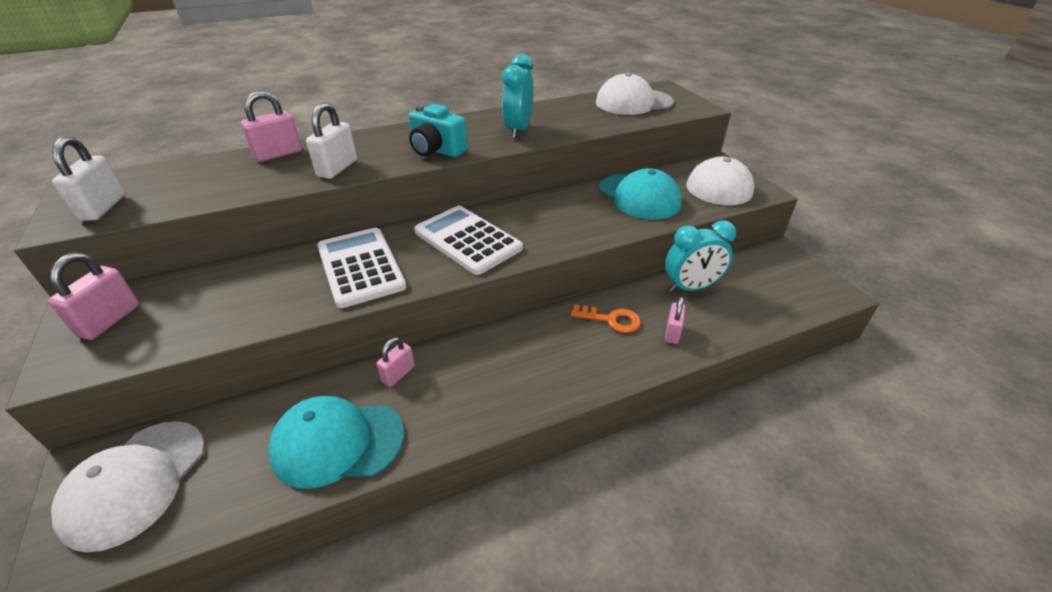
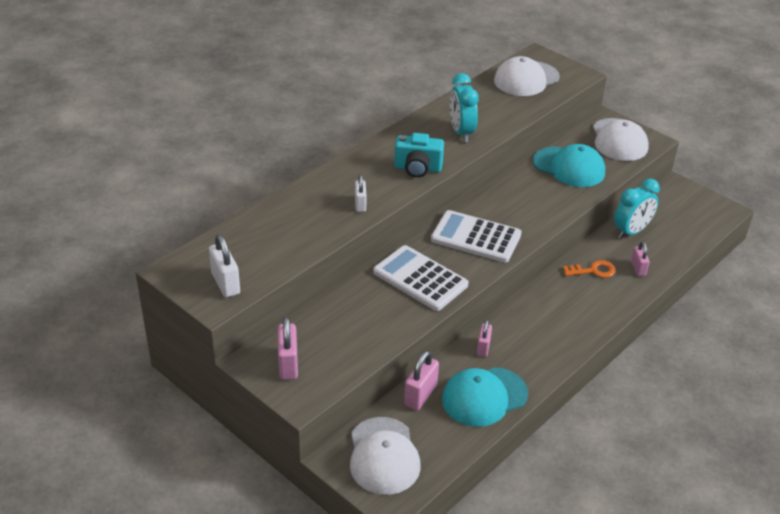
camera: 25 degrees left, 0 degrees up
(278, 154) = (295, 202): pink padlock -> pink padlock (420, 395)
(337, 168) = (360, 204): white padlock -> white padlock, size x0.64

